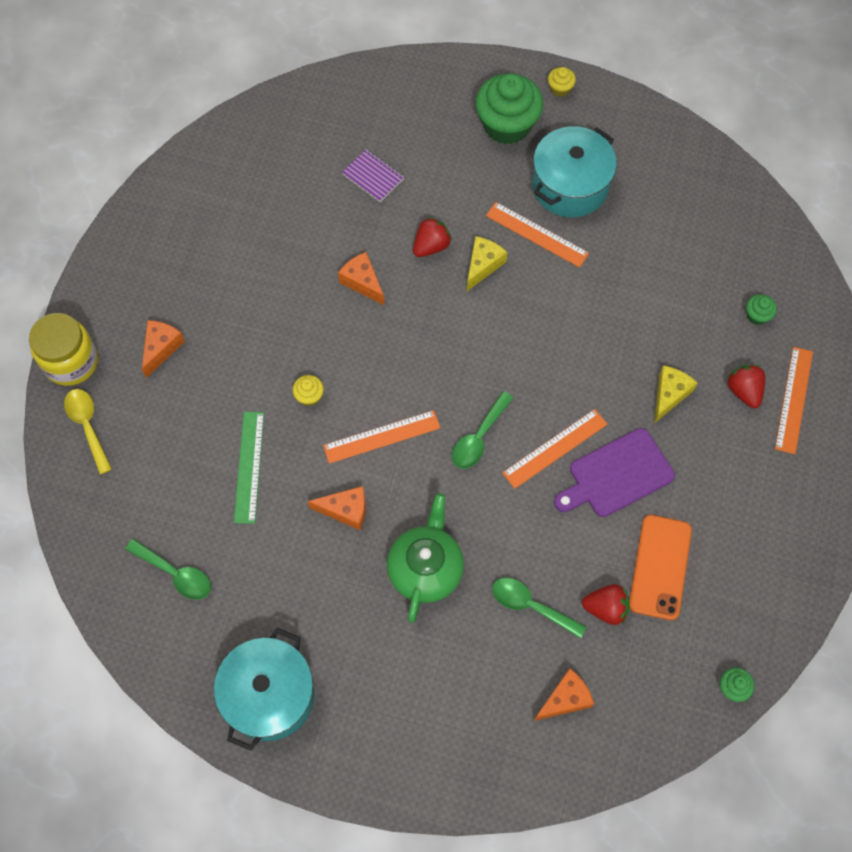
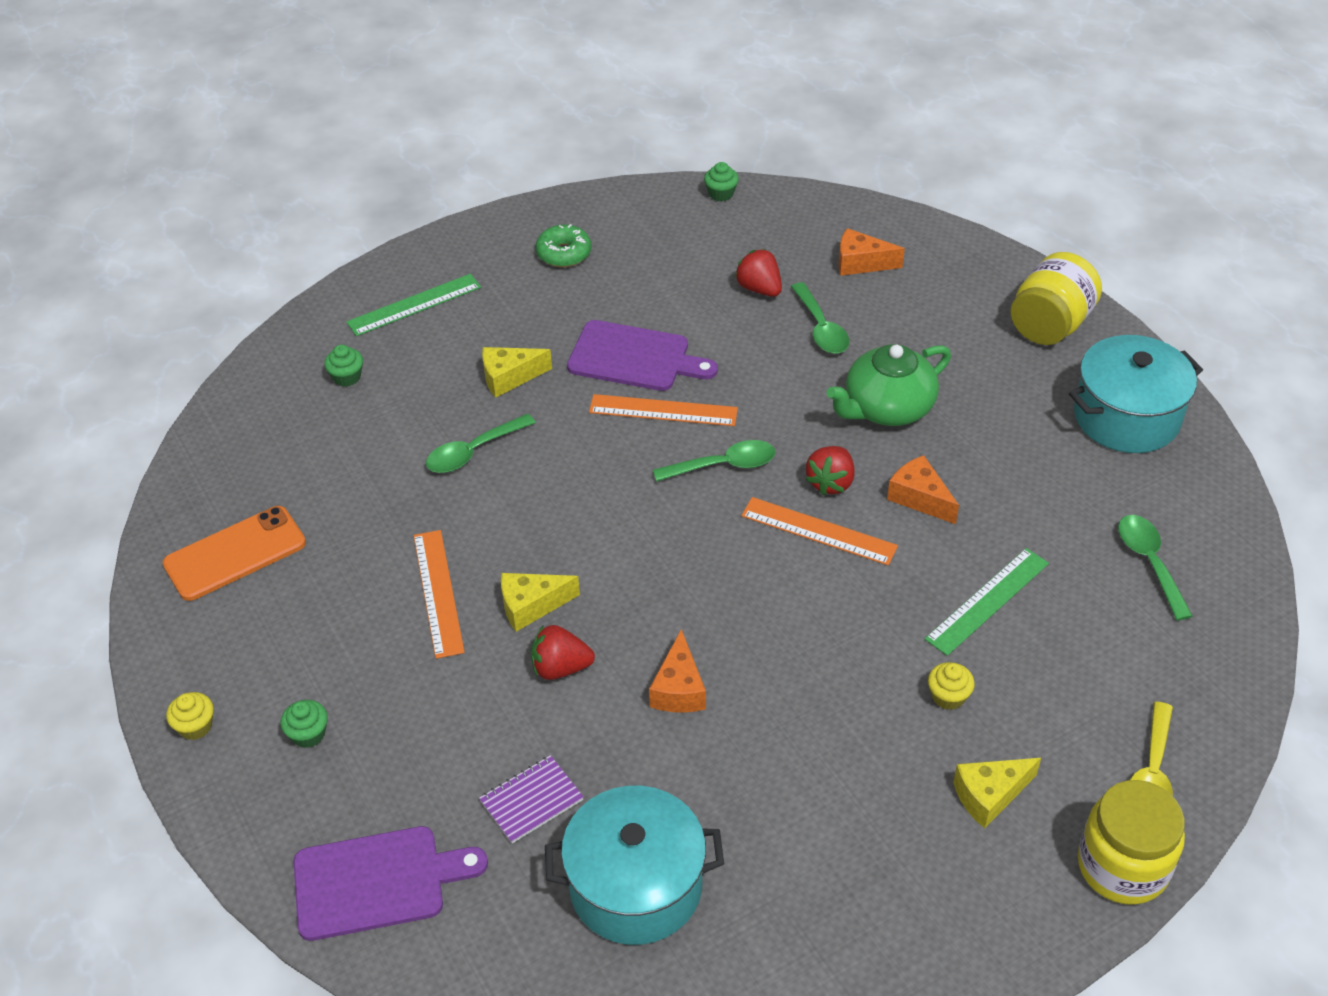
camera: 135 degrees left, 20 degrees down
(161, 348) = (989, 795): orange cheese -> yellow cheese
(309, 396) = (858, 619): yellow cupcake -> yellow cupcake (948, 696)
(373, 177) = (531, 801): purple notebook -> purple notebook turned 60 degrees clockwise
(384, 749) = (1050, 325): none -> yellow jar
(399, 96) = (377, 882): none -> purple cutting board
(507, 125) = (308, 734): green cupcake -> green cupcake, size x0.43
(570, 186) = (339, 613): turquoise pot -> turquoise pot (635, 886)
(624, 327) = (473, 452): none -> green spoon
(660, 567) = (681, 283): orange phone -> orange phone (235, 554)
(744, 391) = (444, 337): red strawberry -> red strawberry (830, 482)
(763, 526) = (564, 253): none -> green donut
(793, 399) = (414, 305): orange ruler -> green ruler

